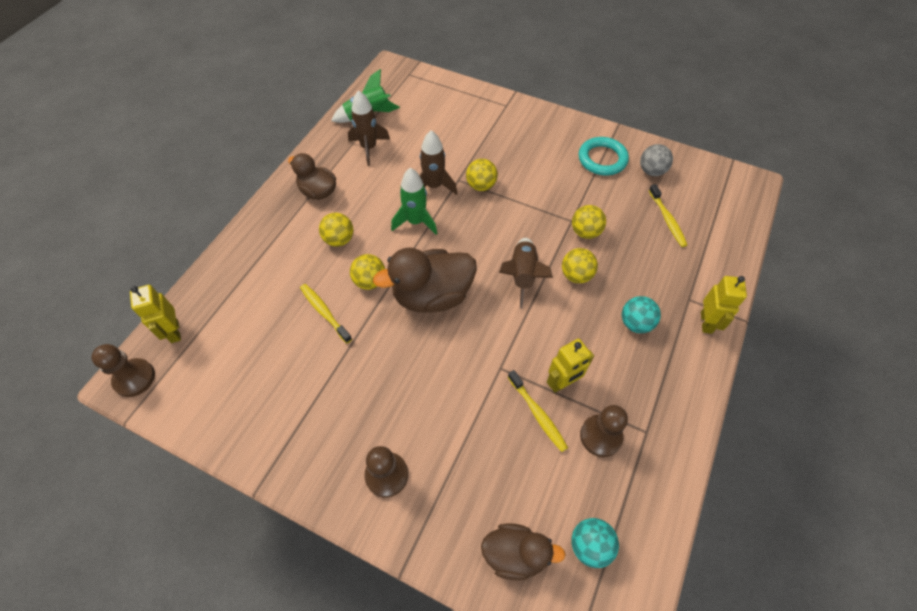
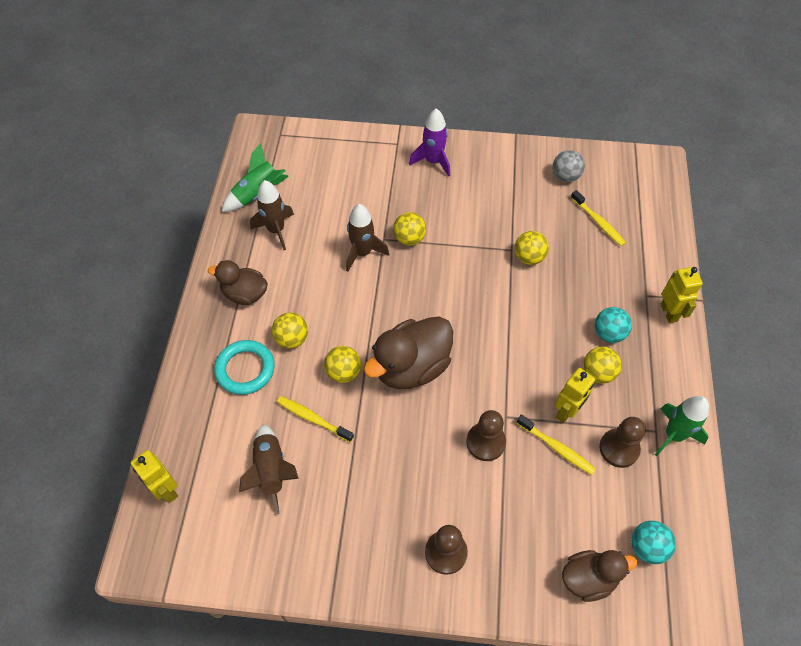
camera: 20 degrees left, 0 degrees up
(134, 378) = (149, 551): brown pawn -> brown pawn (485, 442)
(416, 222) = (361, 296): green rocket -> green rocket (673, 435)
(523, 275) = (488, 319): brown rocket -> brown rocket (271, 471)
(532, 127) = (433, 161): none -> purple rocket
(576, 275) = (537, 303): yellow ball -> yellow ball (598, 373)
(602, 159) = (515, 177): turquoise ring -> turquoise ring (245, 369)

